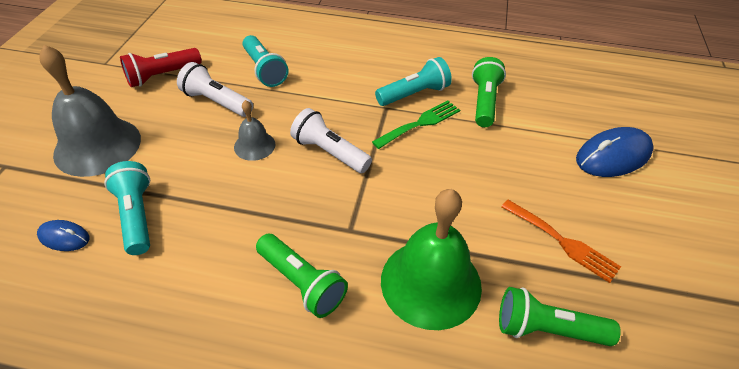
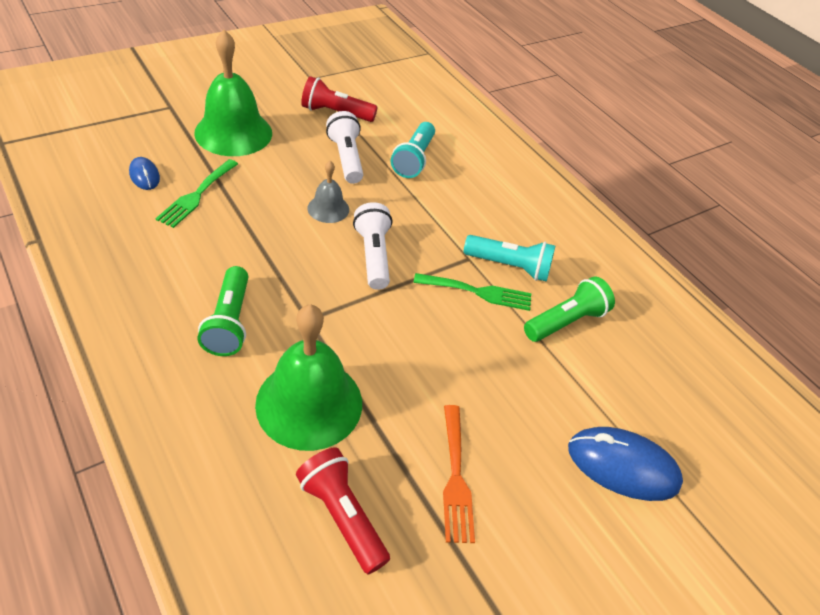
camera: 40 degrees right, 0 degrees up
(97, 146) = (233, 133): grey bell -> green bell
(137, 216) = (196, 195): turquoise flashlight -> green fork
(547, 329) = (342, 515): green flashlight -> red flashlight

